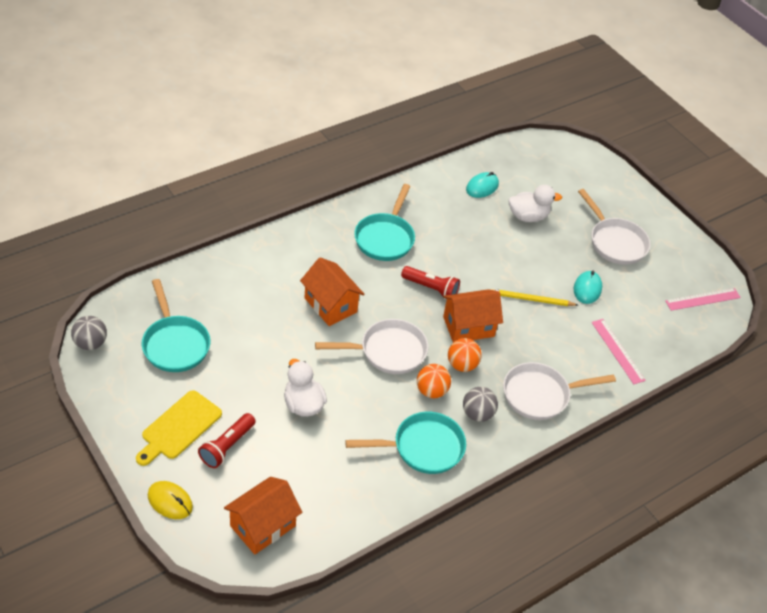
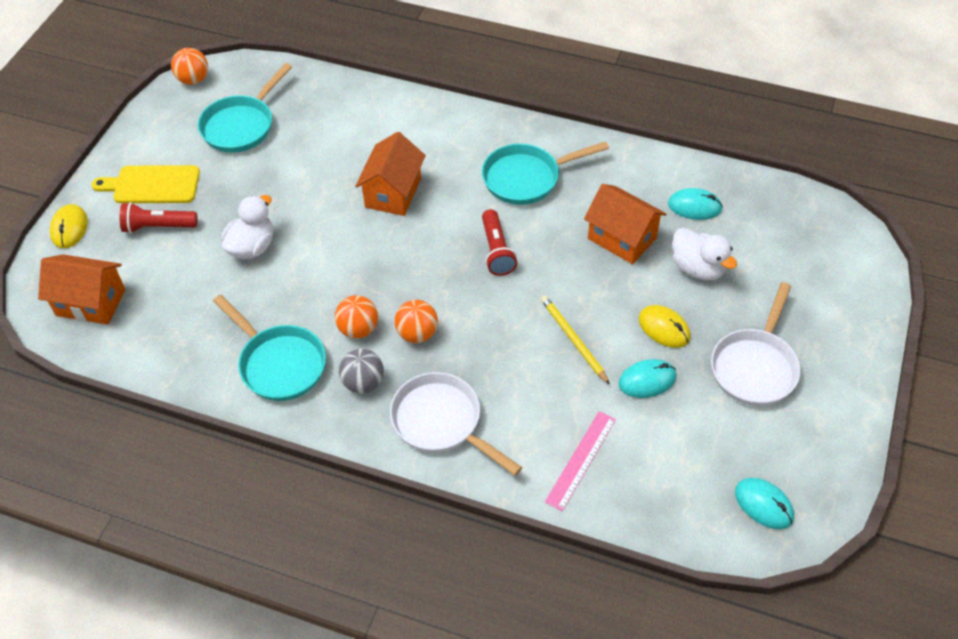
camera: 60 degrees right, 5 degrees up
(91, 343) = (193, 80): grey ball -> orange ball
(388, 351) = (377, 267): white pan -> none
(468, 326) = (476, 309): orange house -> orange house (622, 238)
(557, 258) = (664, 328): none -> yellow mouse
(702, 299) = (763, 504): pink ruler -> turquoise mouse

